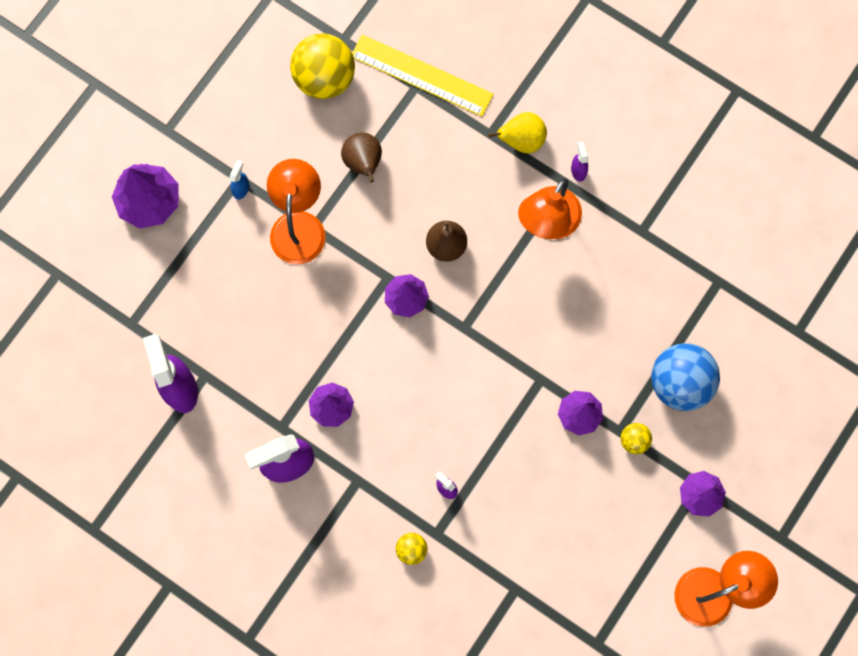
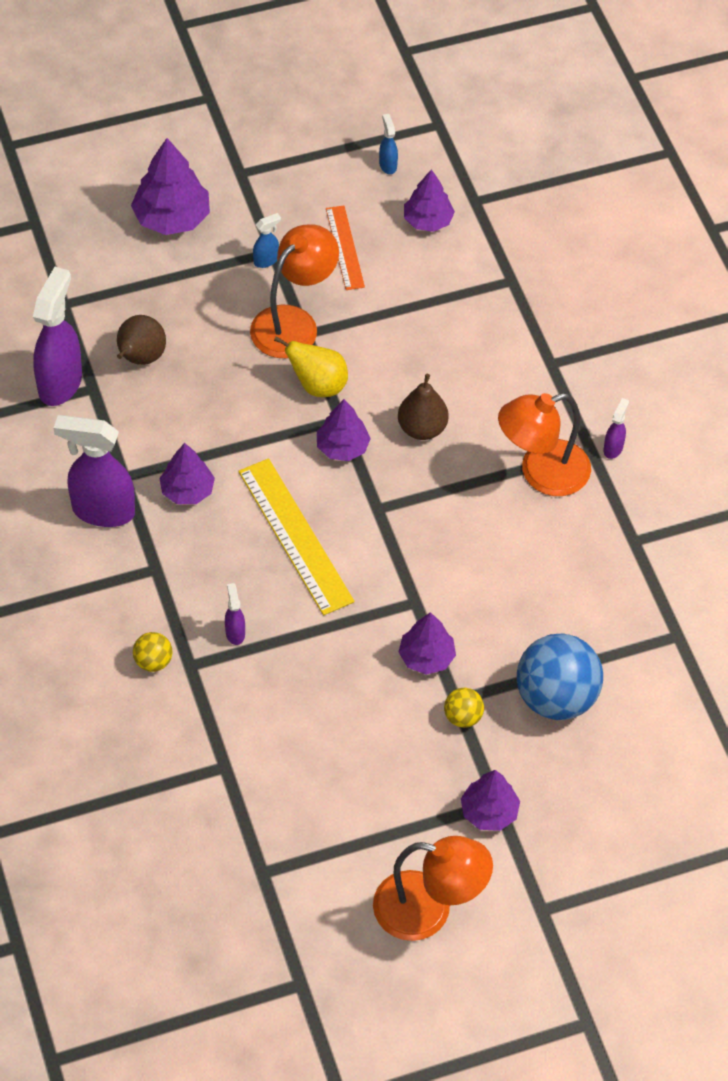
camera: 35 degrees right, 20 degrees down
(263, 52) = (388, 165): none -> blue spray bottle
(286, 140) = (345, 247): none -> orange ruler
(324, 78) = (428, 221): yellow ball -> purple tree
(363, 163) = (403, 311): brown pear -> brown pear (140, 358)
(421, 75) = (525, 274): yellow ruler -> yellow ruler (295, 536)
(521, 141) = (577, 388): yellow pear -> yellow pear (318, 385)

